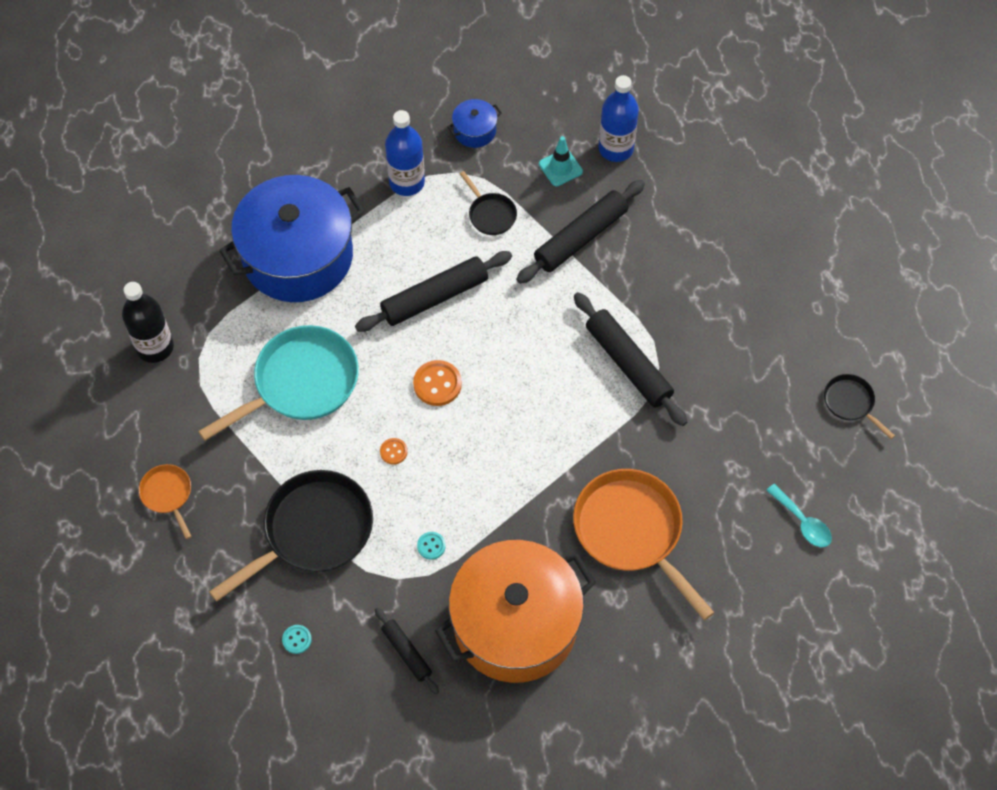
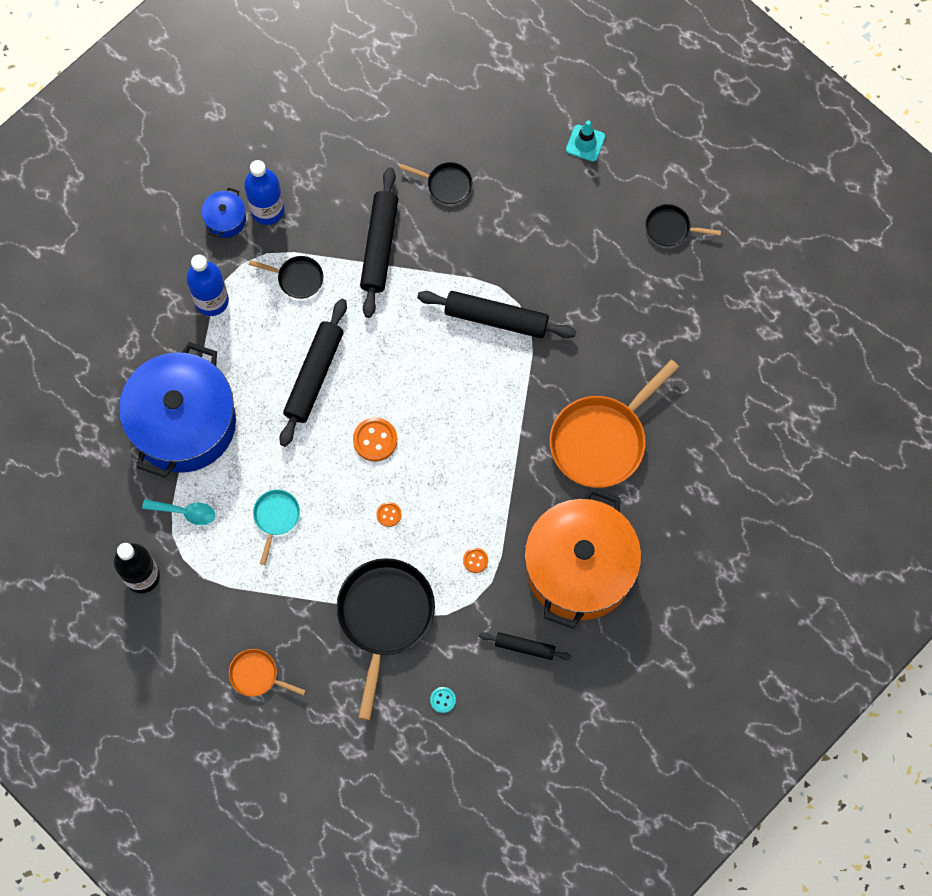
camera: 40 degrees left, 10 degrees up
(301, 383) = (276, 517): turquoise pan -> turquoise pan, size x0.49
(431, 546) = (475, 560): turquoise button -> orange button
(560, 168) = (316, 201): turquoise traffic cone -> turquoise traffic cone (585, 143)
(616, 149) = (344, 154): blue bottle -> blue bottle (267, 210)
(632, 532) = (602, 440): orange pan -> orange pan turned 60 degrees counterclockwise
(681, 230) = (446, 184): none -> black pan
(802, 522) = (708, 342): turquoise spoon -> turquoise spoon (185, 512)

